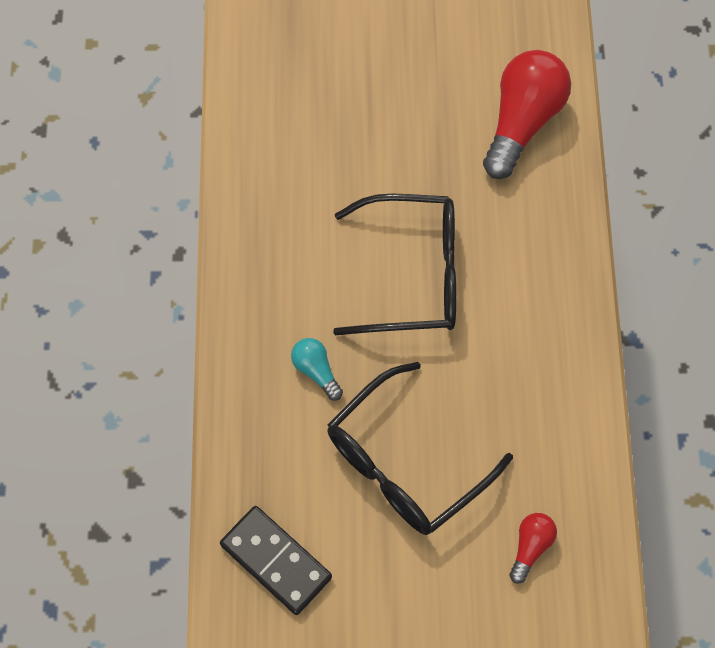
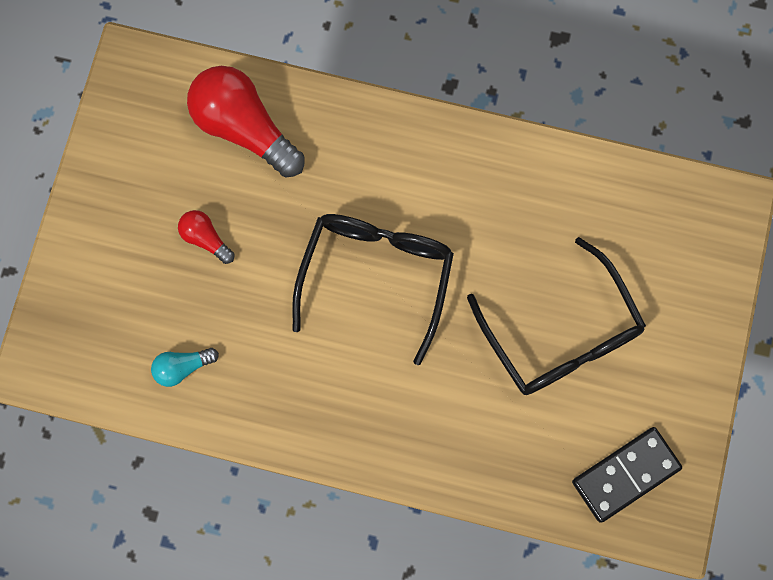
camera: 75 degrees left, 10 degrees up
(316, 371) = (450, 391): turquoise light bulb -> turquoise light bulb (182, 367)
(530, 547) = (663, 247): red light bulb -> red light bulb (205, 238)

